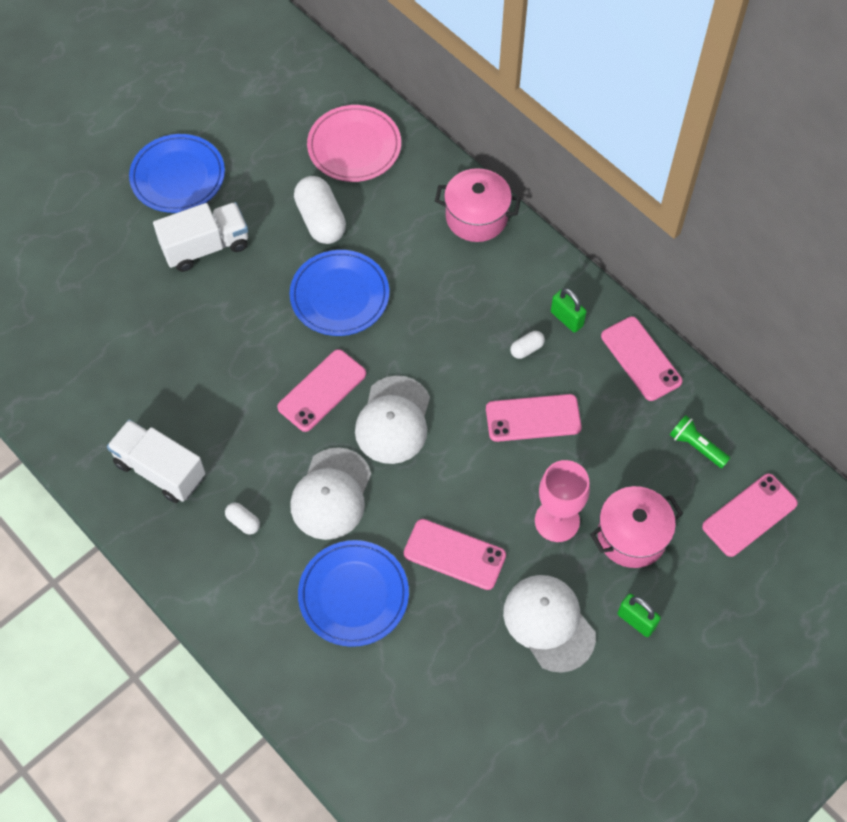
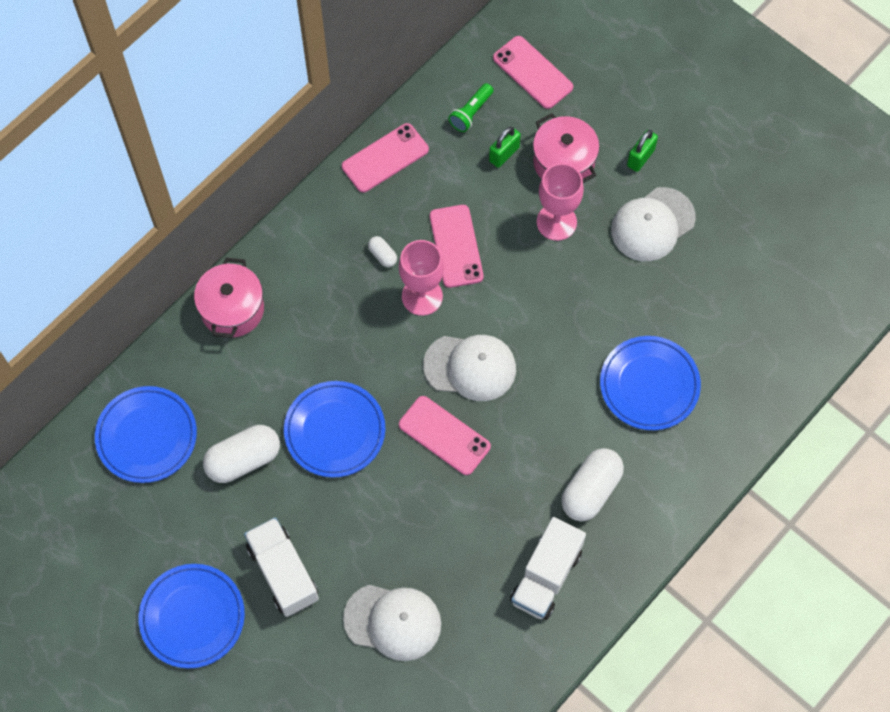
camera: 95 degrees left, 5 degrees up
(243, 522) = (591, 490): white capsule -> white capsule, size x2.11
(331, 494) = (553, 415): white cap -> white cap (393, 621)
(354, 147) = (147, 436): pink plate -> blue plate
(454, 554) = (599, 304): pink phone -> none
(477, 382) = (422, 296): none -> pink goblet
(566, 319) = (346, 222): green padlock -> green padlock (504, 154)

